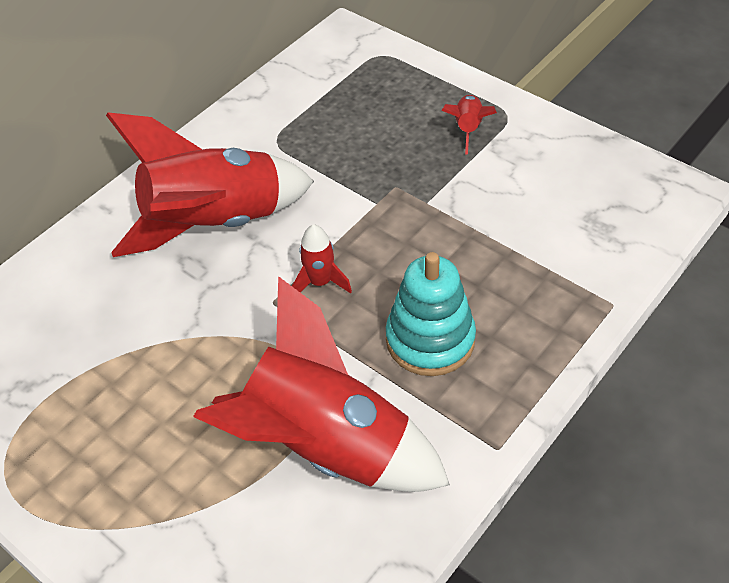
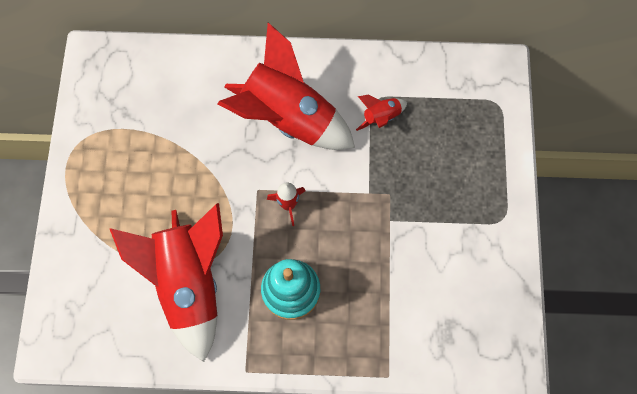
camera: 50 degrees right, 20 degrees up
(468, 129) = (471, 203): red rocket -> red rocket (381, 117)

